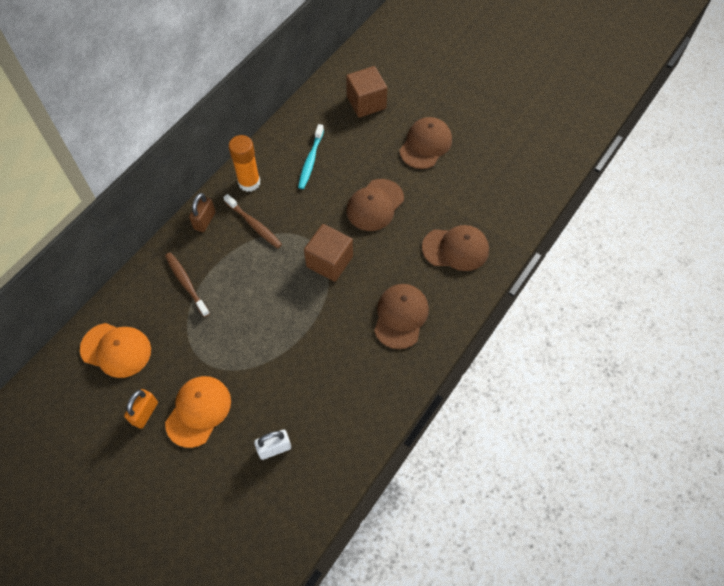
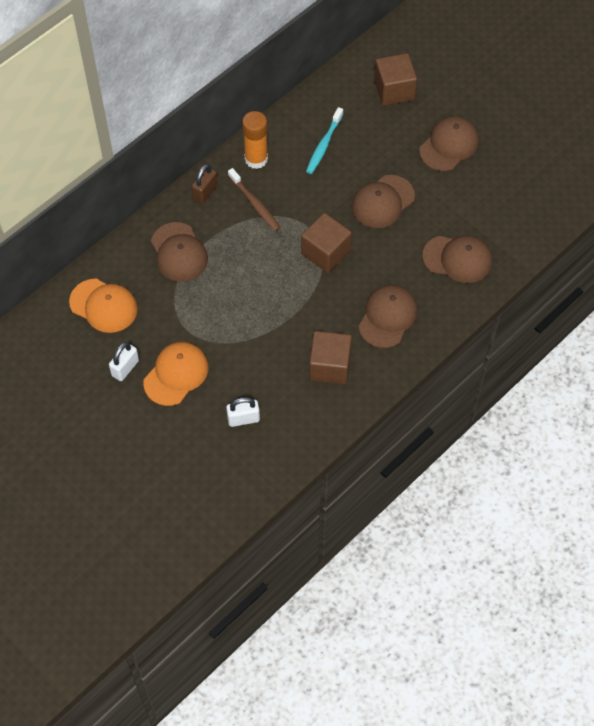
camera: 10 degrees right, 0 degrees up
(145, 413) = (125, 368): orange padlock -> white padlock
(186, 283) = (179, 252): brown toothbrush -> brown cap
(353, 376) = (330, 366): none -> brown cube

